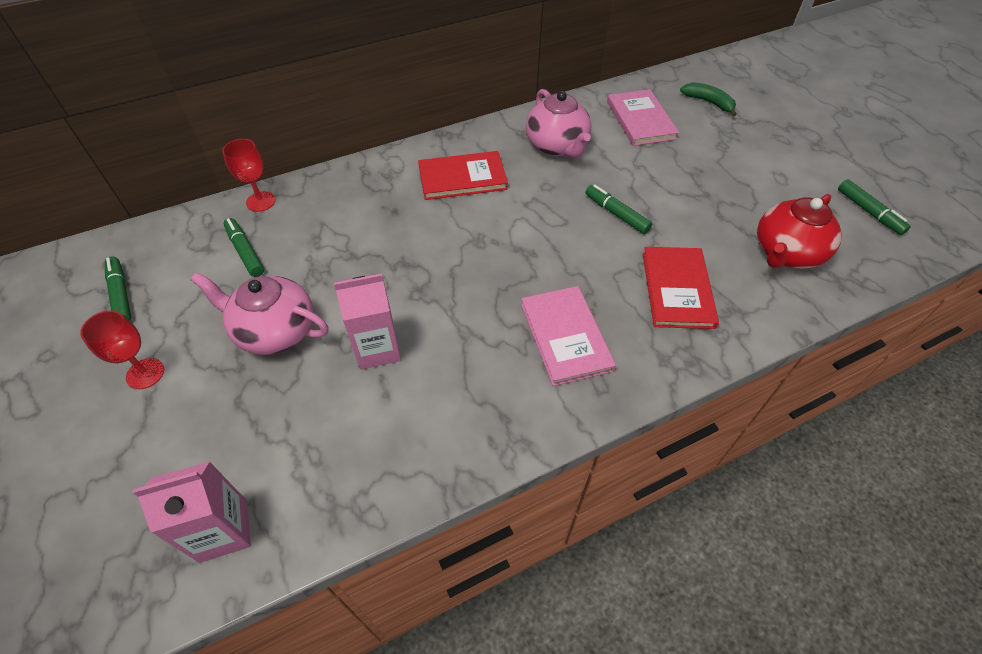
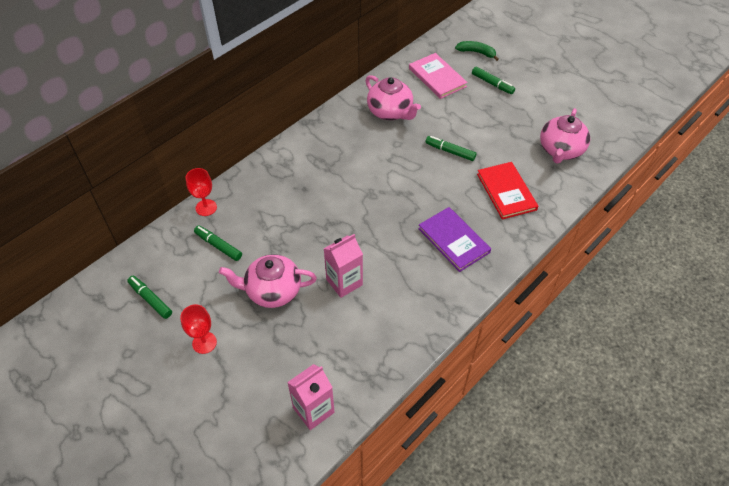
camera: 20 degrees left, 0 degrees up
(462, 178) = (338, 152): red book -> none
(565, 336) = (453, 240): pink book -> purple book
(786, 253) = (560, 150): red teapot -> pink teapot
(869, 212) = (599, 109): green marker -> green marker (492, 84)

